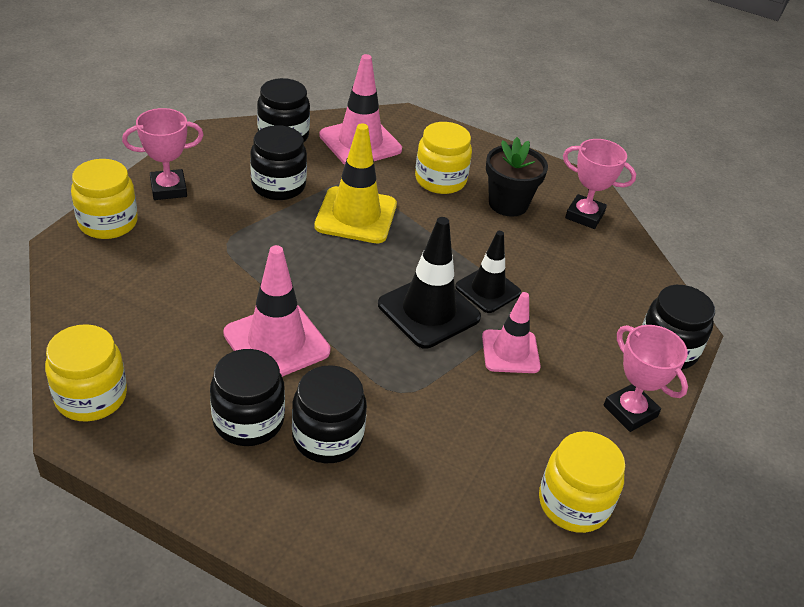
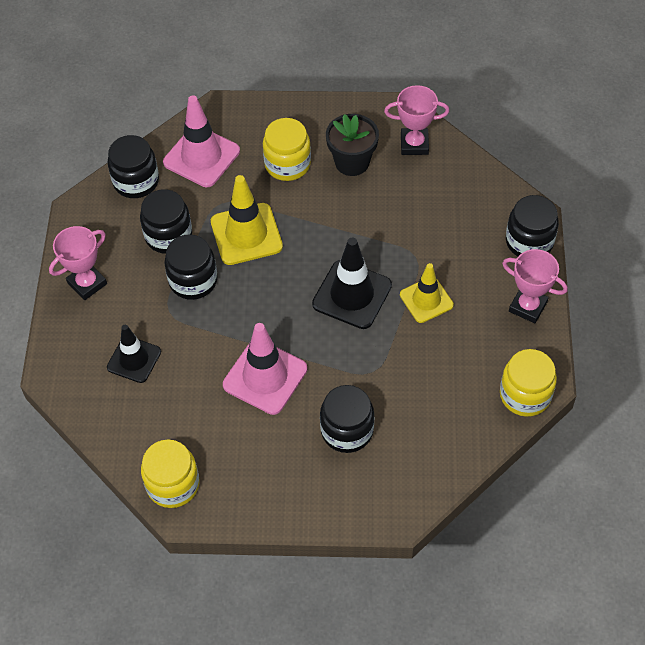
camera: 20 degrees left, 15 degrees up
(108, 222) = (67, 339): yellow jar -> none
(248, 420) = (288, 446): black jar -> black jar (193, 280)
(488, 290) = (382, 254): black traffic cone -> black traffic cone (134, 359)
(510, 352) = (426, 300): pink traffic cone -> yellow traffic cone

